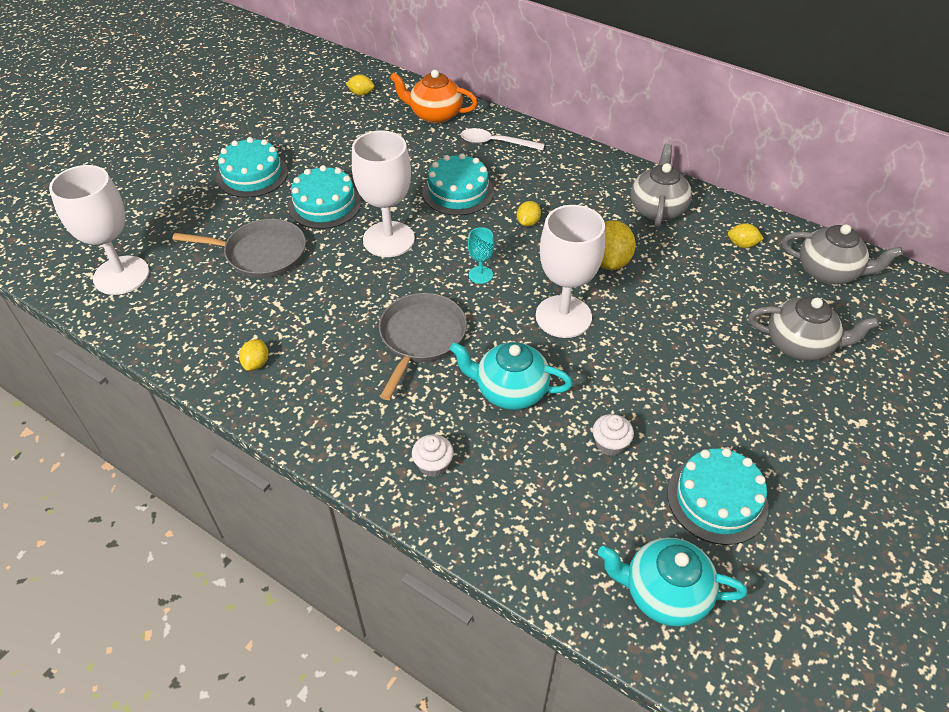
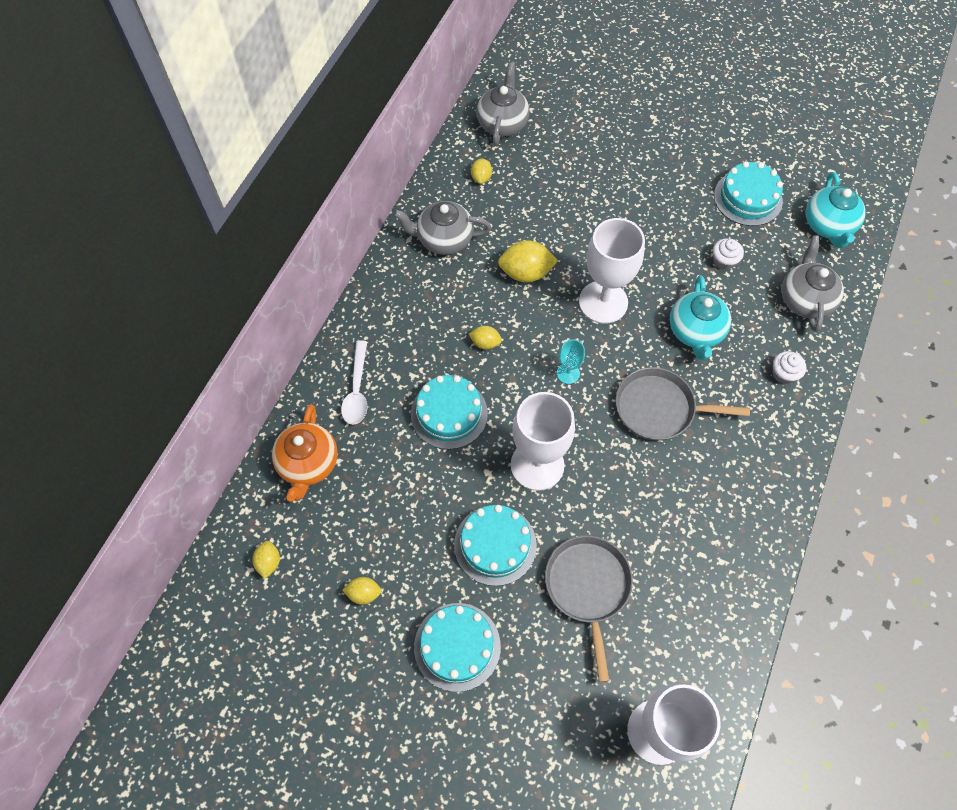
camera: 100 degrees left, 15 degrees up
(256, 363) = (731, 541): yellow lemon -> yellow lemon (364, 593)
(800, 345) = (589, 146): grey teapot -> grey teapot (805, 299)

